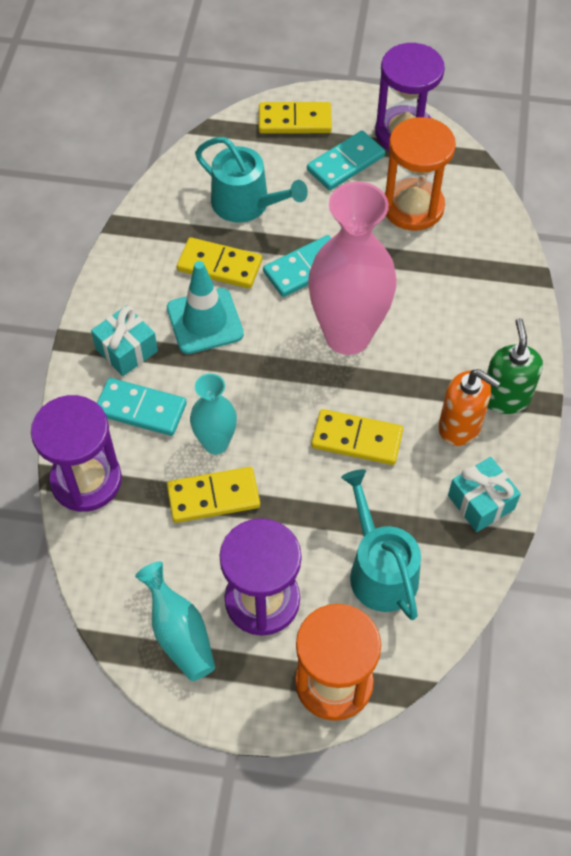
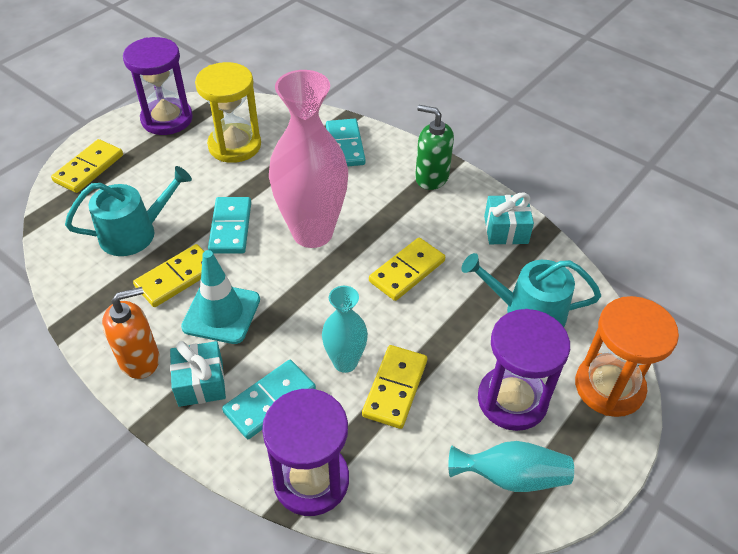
camera: 60 degrees left, 10 degrees down
(345, 163) = (159, 160): turquoise domino -> turquoise domino (345, 145)
(413, 207) = (234, 145): orange hourglass -> yellow hourglass
(460, 426) = (437, 211): orange soap dispenser -> orange soap dispenser (140, 359)

